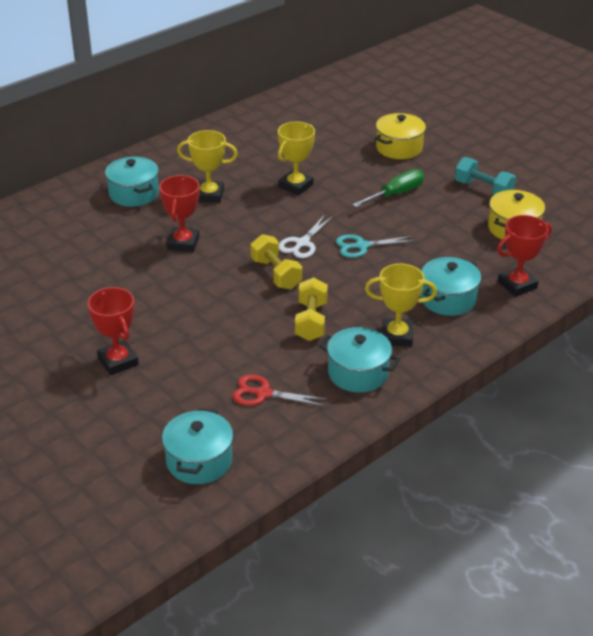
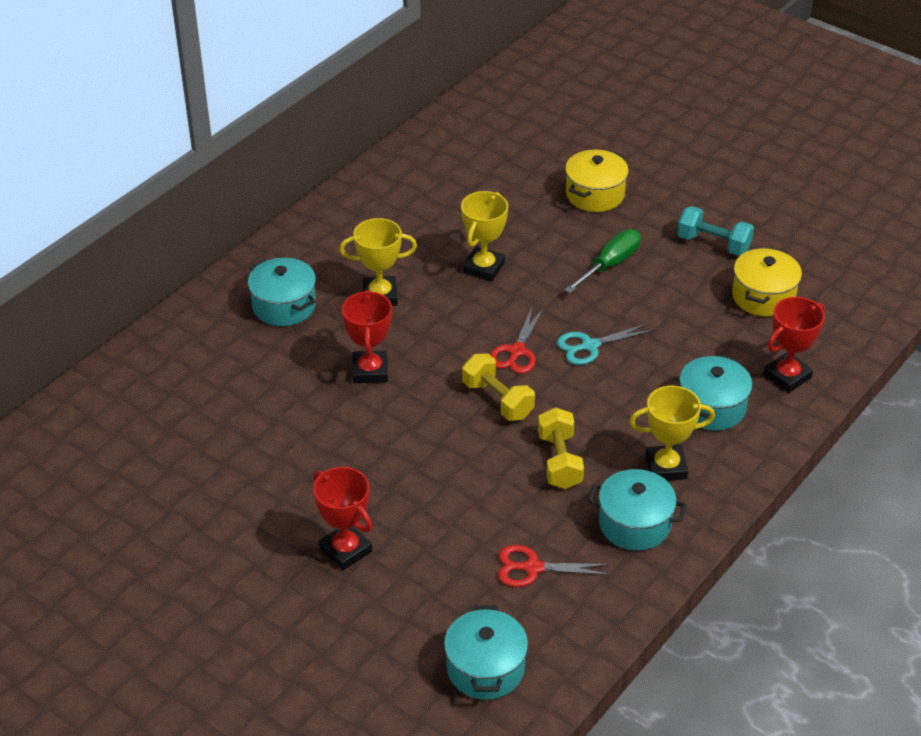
camera: 10 degrees left, 5 degrees up
(302, 243) = (517, 351): white scissors -> red scissors

